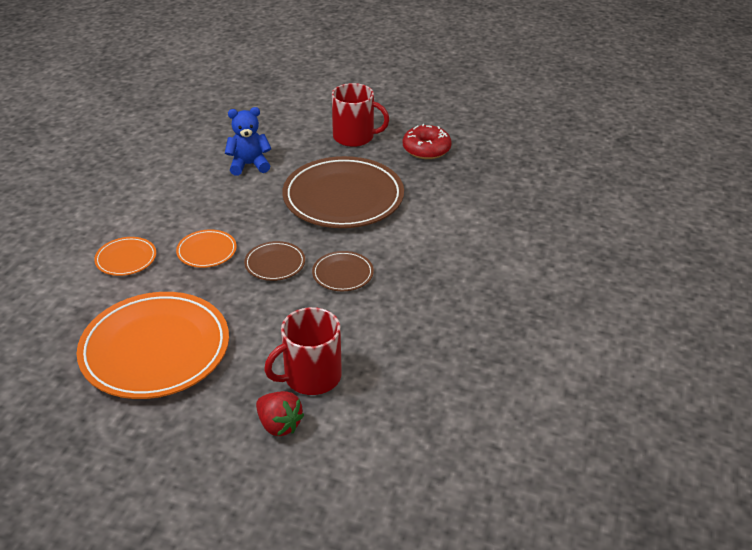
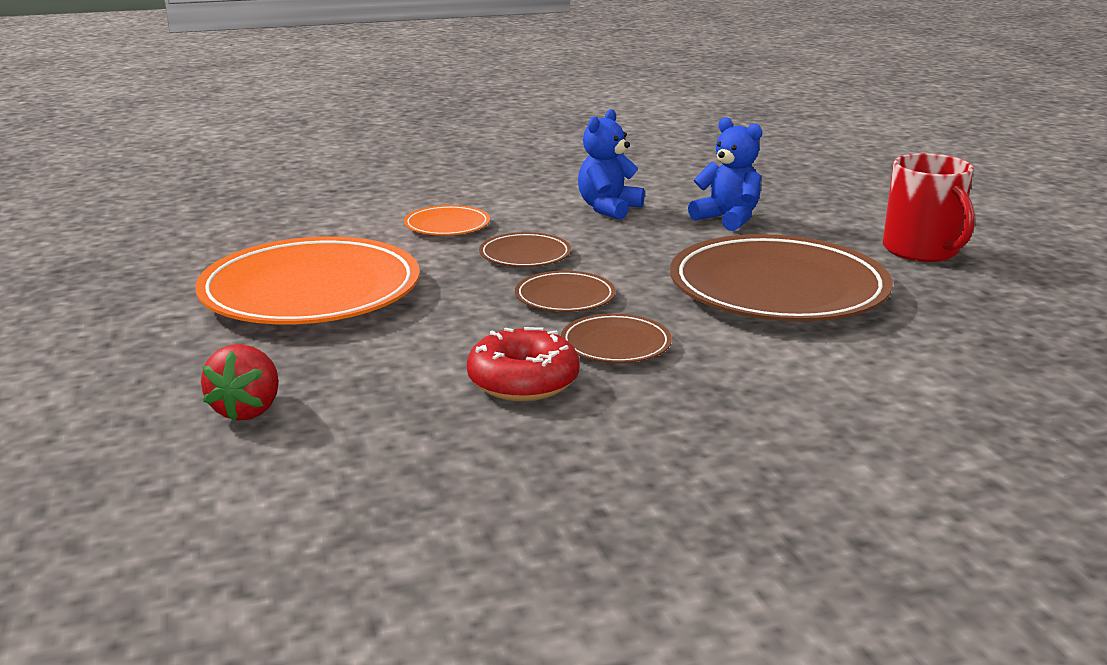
camera: 55 degrees right, 15 degrees down
(182, 193) = (608, 209): none -> blue teddy bear
(207, 251) = (525, 255): orange plate -> brown plate
(311, 376) = (369, 398): red mug -> none
(426, 149) = (1012, 302): red donut -> red donut (523, 381)

